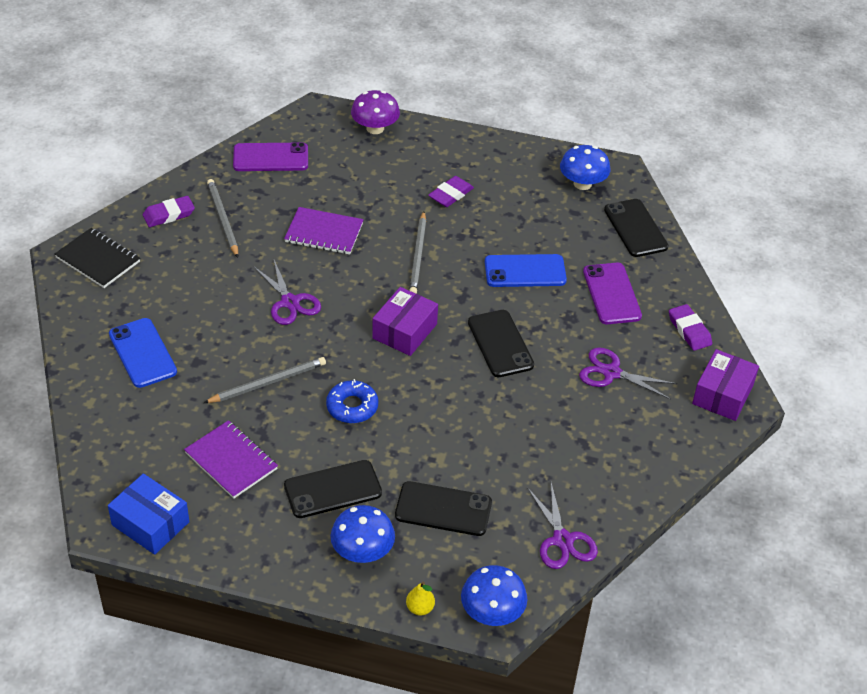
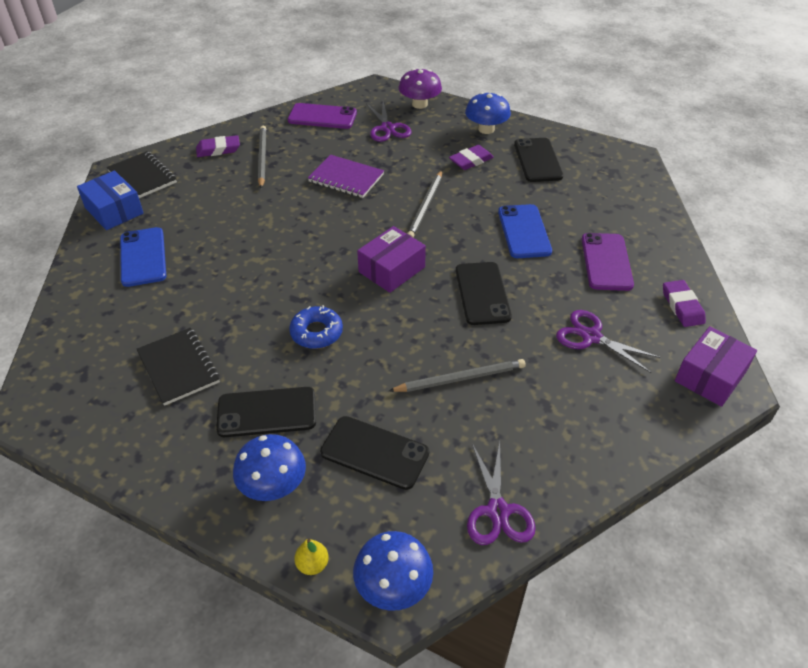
camera: 15 degrees right, 0 degrees up
(150, 523) = (73, 418): blue box -> blue box (114, 210)
(231, 461) = (178, 367): purple notebook -> black notebook
(268, 382) = (245, 298): grey pencil -> grey pencil (460, 378)
(290, 302) = (293, 231): purple scissors -> purple scissors (387, 128)
(525, 271) = (524, 231): blue phone -> blue phone turned 75 degrees clockwise
(582, 183) = (597, 165): blue mushroom -> blue mushroom (486, 129)
(635, 228) = (641, 207): black phone -> black phone (537, 160)

